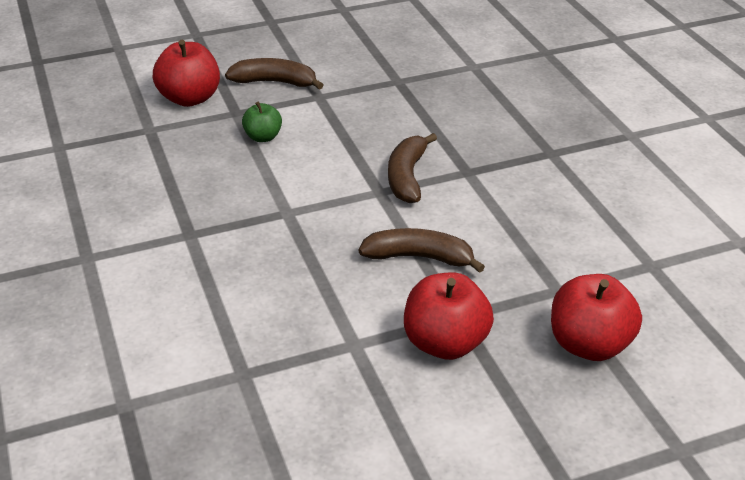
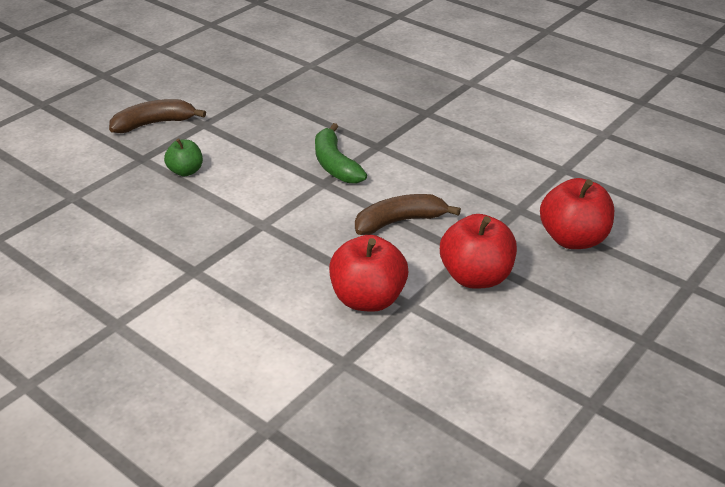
camera: 30 degrees left, 0 degrees up
(190, 98) = (87, 159): red apple -> red apple (368, 299)
(407, 177) = (335, 164): brown banana -> green banana

